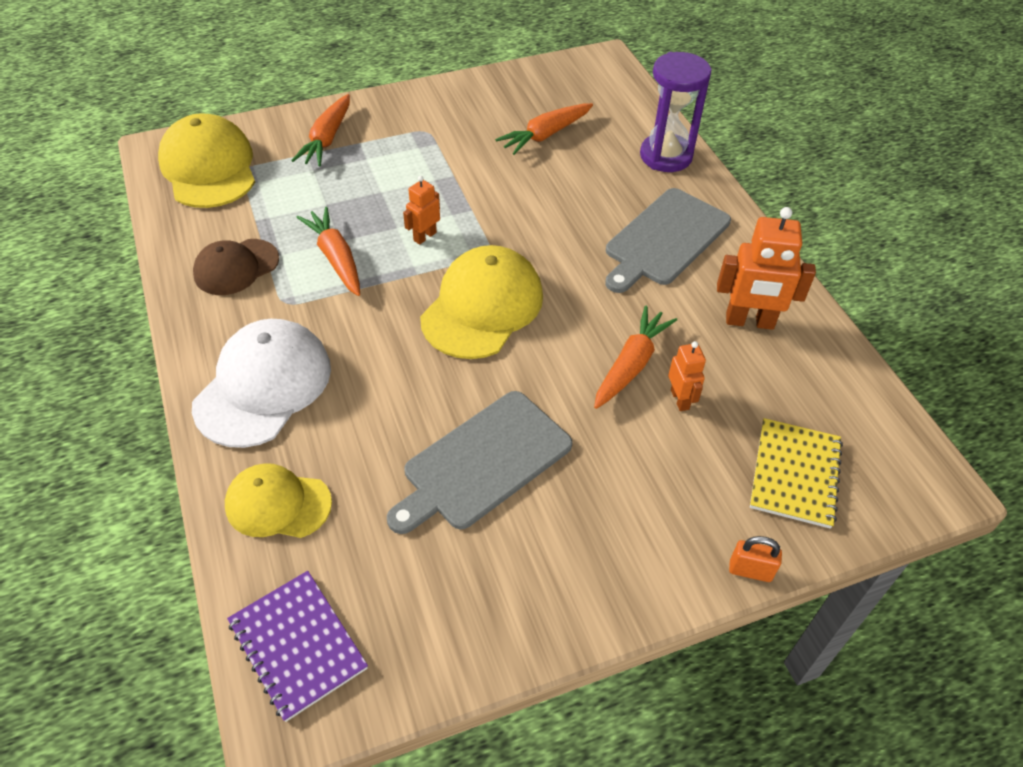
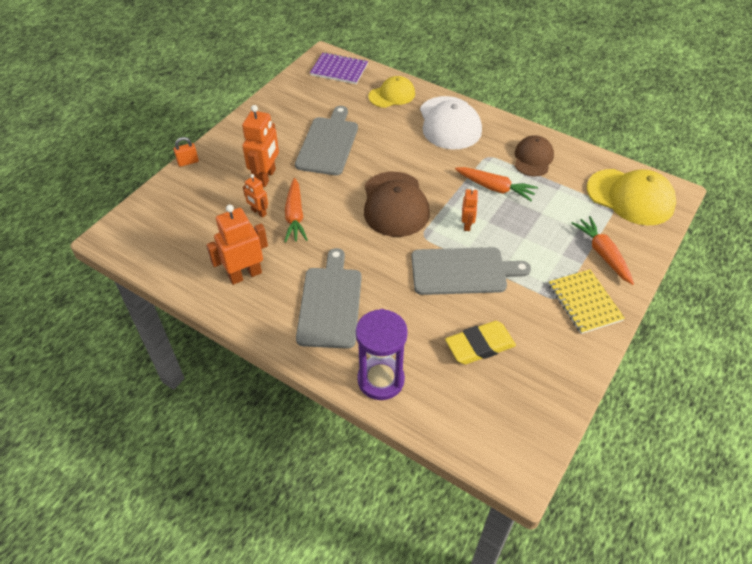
camera: 145 degrees right, 0 degrees up
(482, 307) = (395, 204): yellow cap -> brown cap
(488, 196) = (463, 271): none -> grey cutting board
(545, 135) = (480, 345): orange carrot -> yellow eraser
(630, 455) = (266, 177): none -> orange robot
(795, 474) = (184, 207): yellow notebook -> yellow notebook (584, 302)

